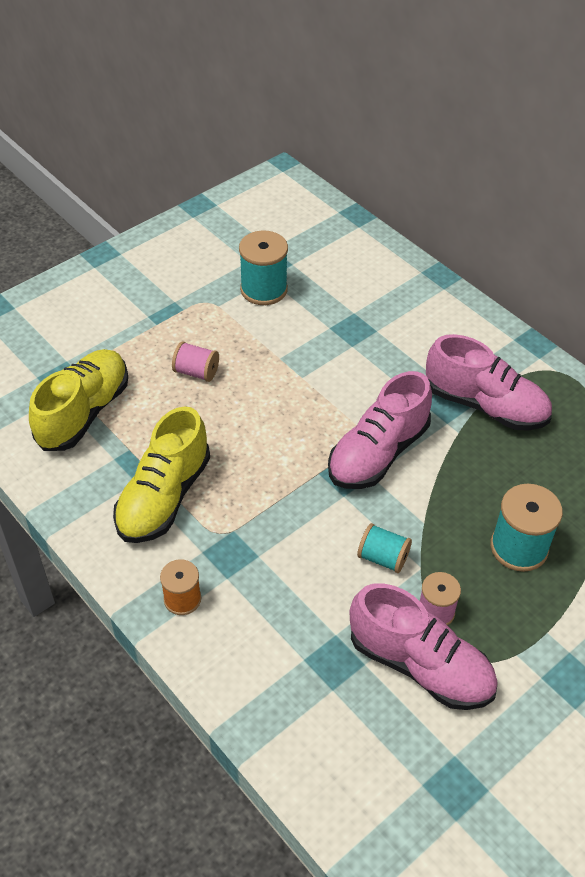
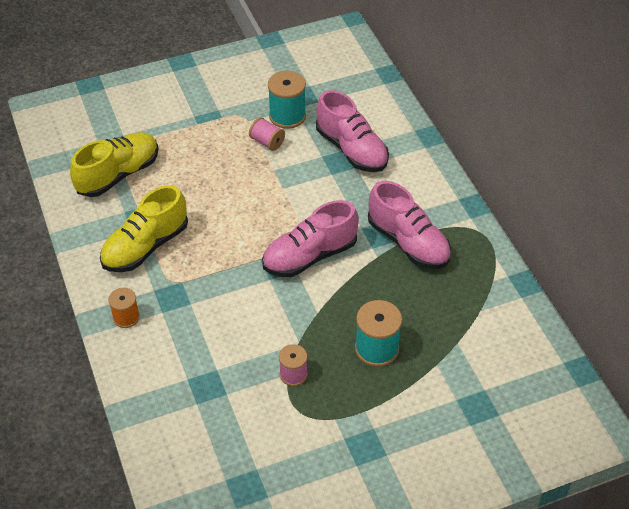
camera: 20 degrees right, 0 degrees up
(196, 372) = (209, 165): pink spool -> pink spool (267, 142)
(383, 558) = (275, 328): turquoise spool -> none
(420, 665) = (264, 405): pink shoe -> pink shoe (351, 149)

